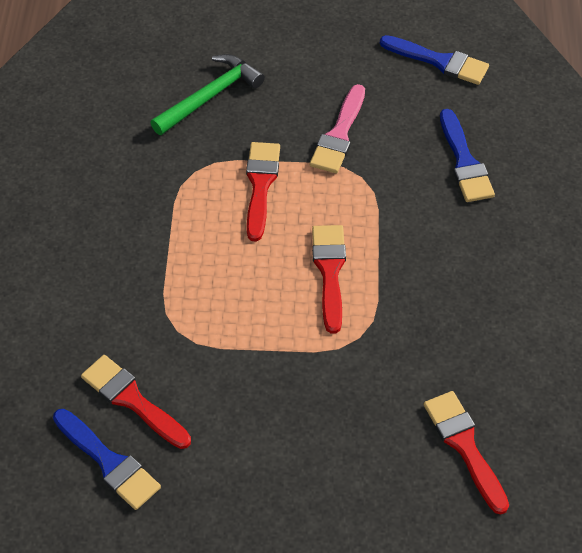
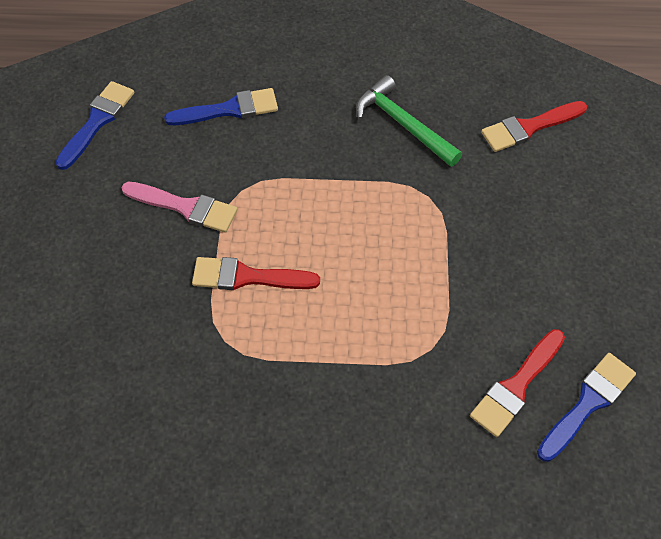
camera: 90 degrees left, 5 degrees up
(210, 96) = (115, 328): green hammer -> green hammer (403, 124)
(330, 272) = (357, 218): red brush -> none

